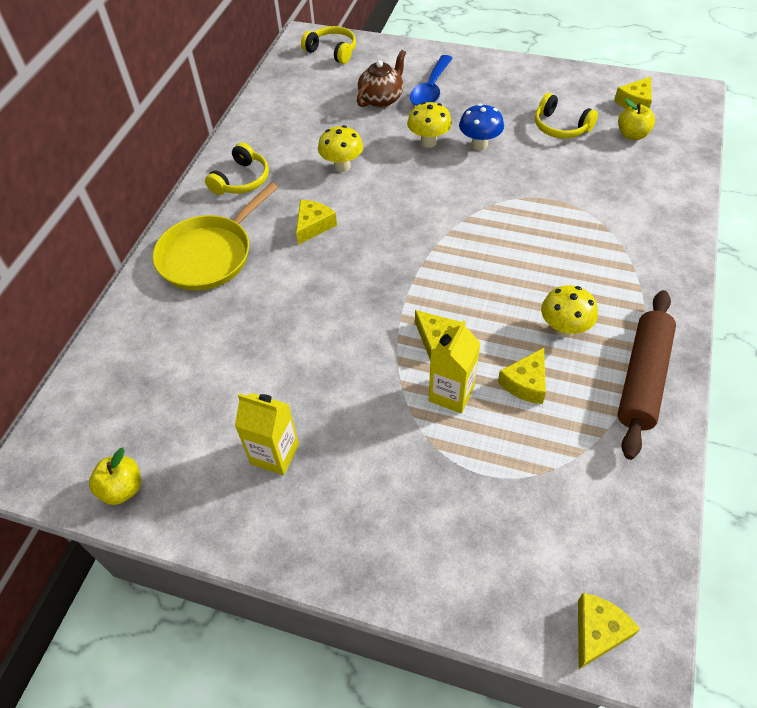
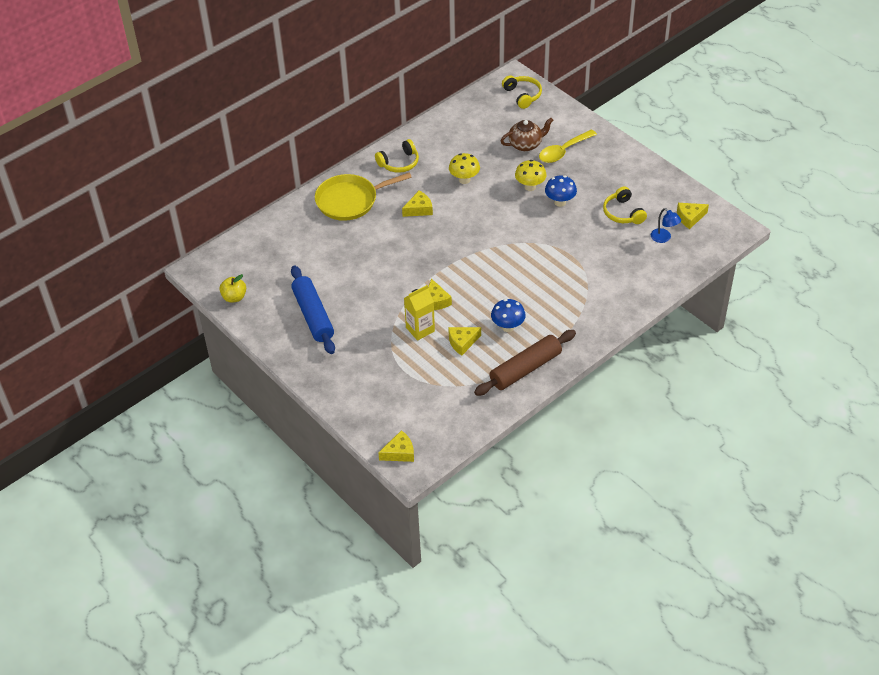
camera: 30 degrees right, 5 degrees down
(275, 454) = (313, 315): yellow carton -> blue rolling pin
(431, 89) = (563, 151): blue spoon -> yellow spoon
(564, 329) = (508, 327): yellow mushroom -> blue mushroom
(632, 135) = (664, 238): yellow apple -> blue lamp

